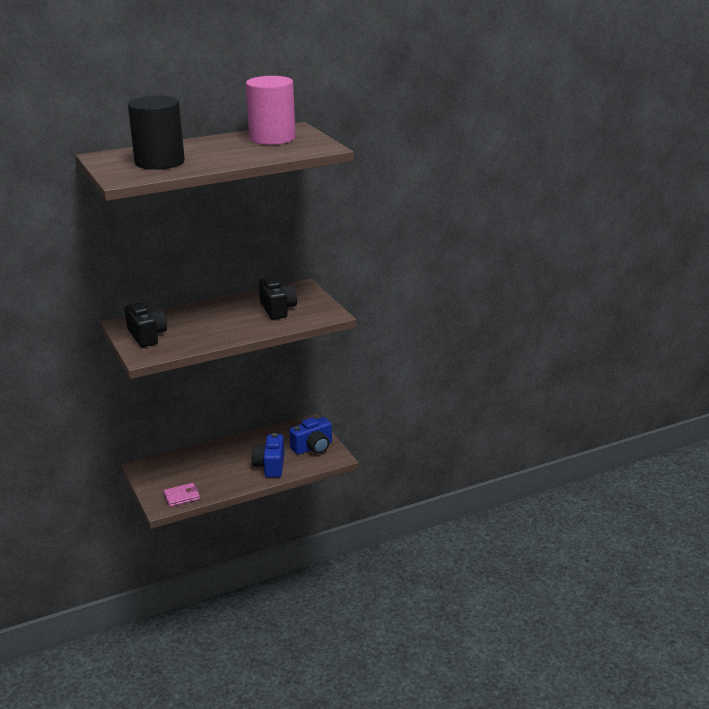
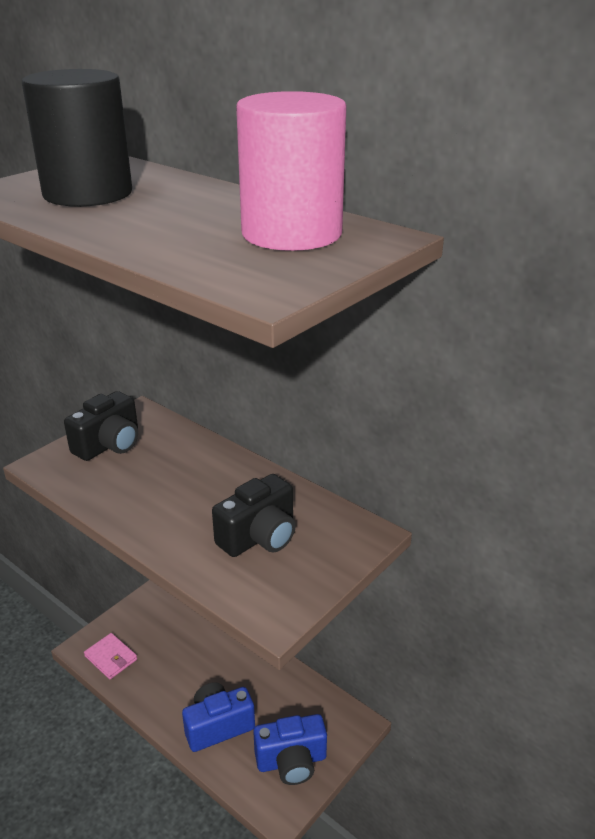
camera: 65 degrees right, 5 degrees up
(313, 447) = (291, 761): blue camera -> blue camera turned 45 degrees counterclockwise

